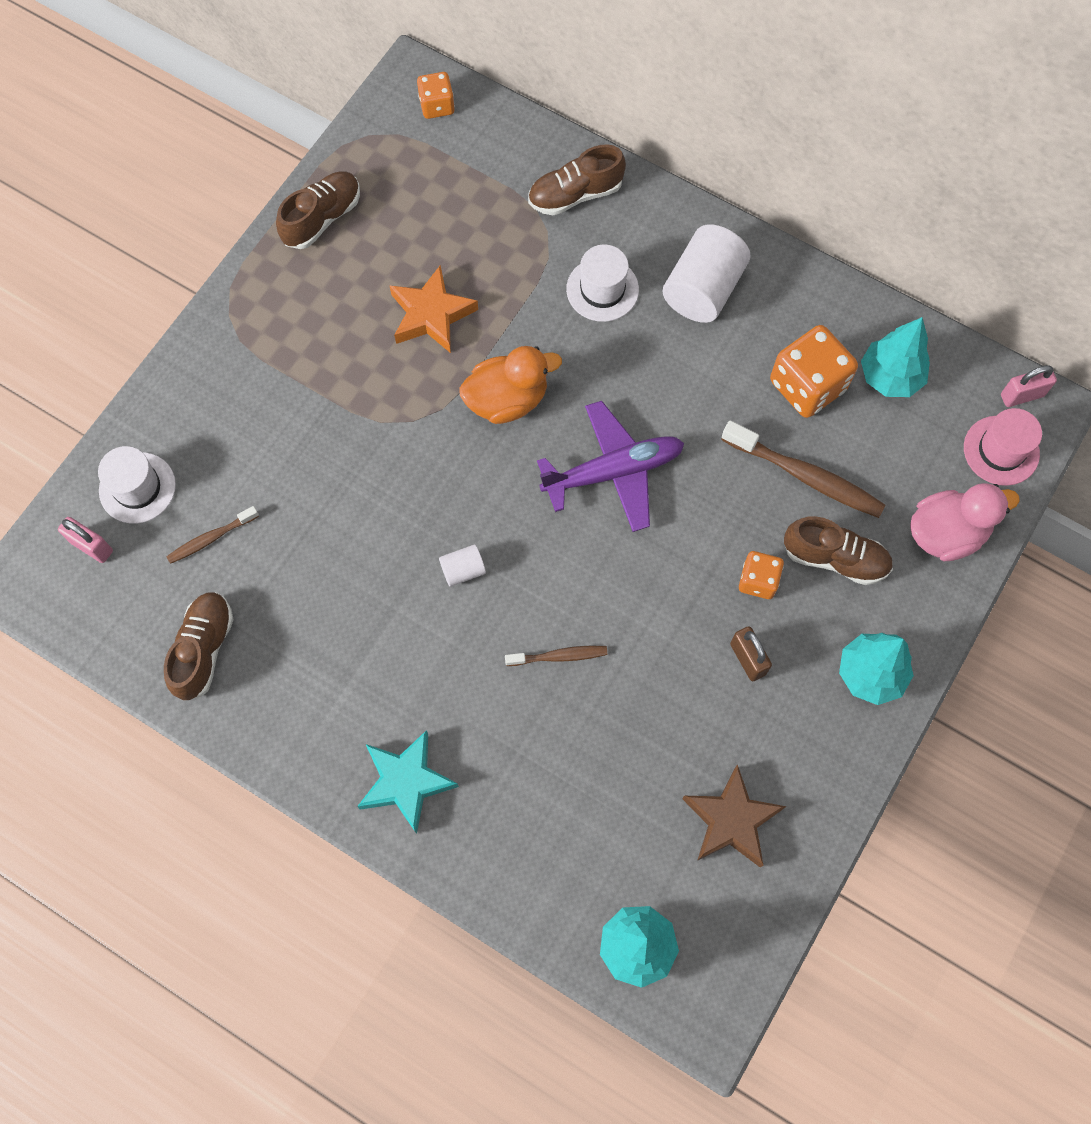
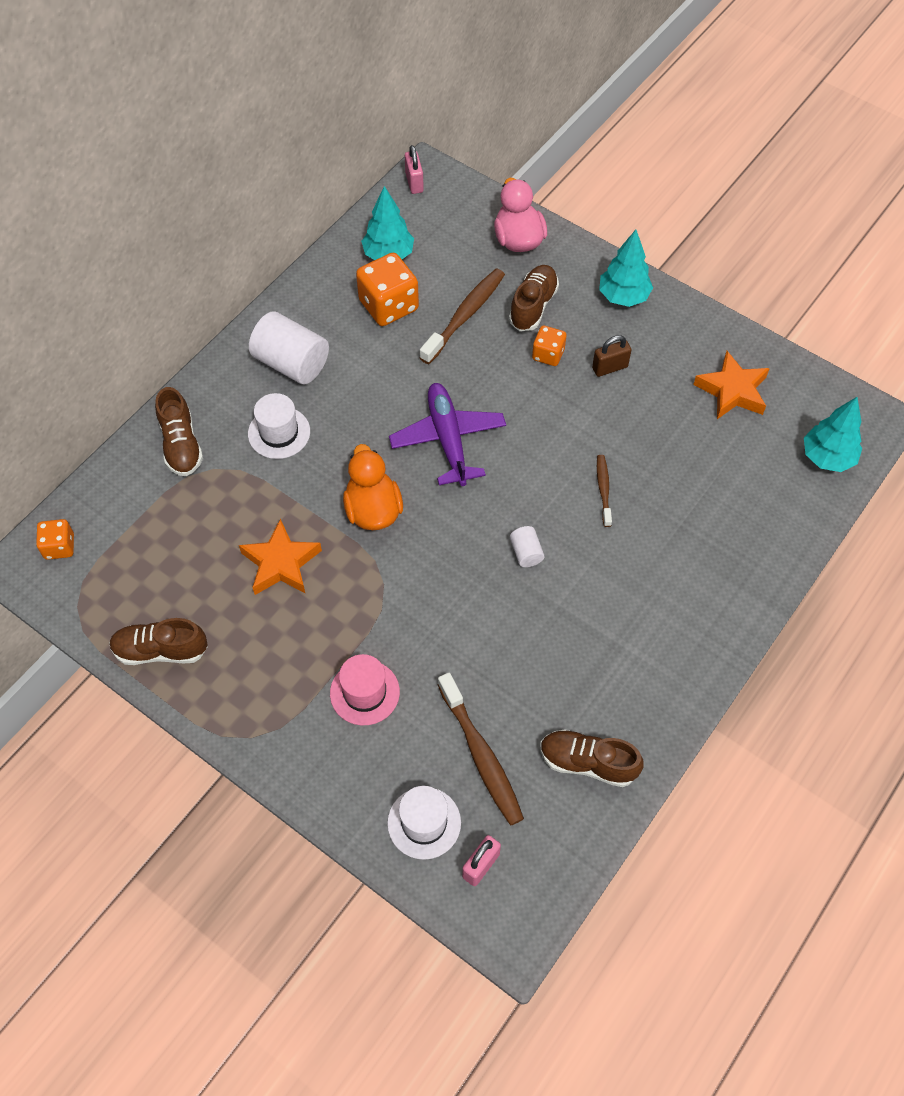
camera: 85 degrees left, 10 degrees down
(211, 538) = (481, 755): brown toothbrush -> brown toothbrush, size x1.79
(322, 218) = (161, 650): brown shoe -> brown shoe turned 45 degrees counterclockwise
(406, 782) = (706, 604): turquoise star -> none
(731, 820) = (732, 391): brown star -> orange star
(1001, 450) = (456, 200): pink hat -> pink hat (364, 692)

